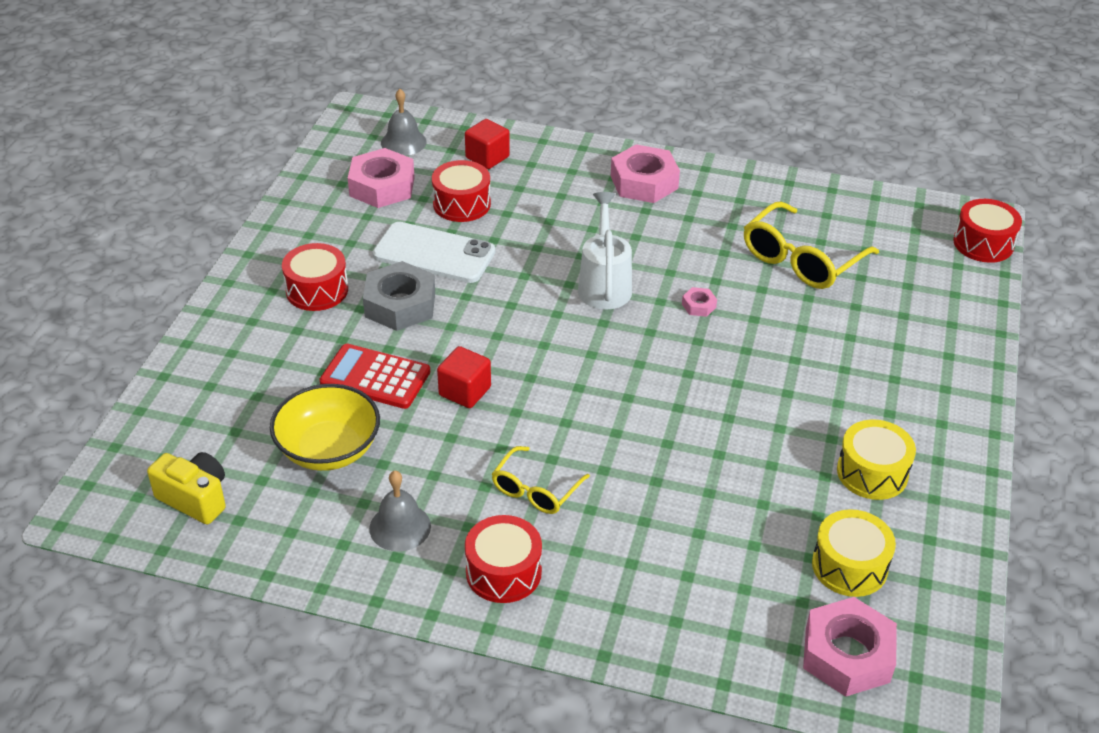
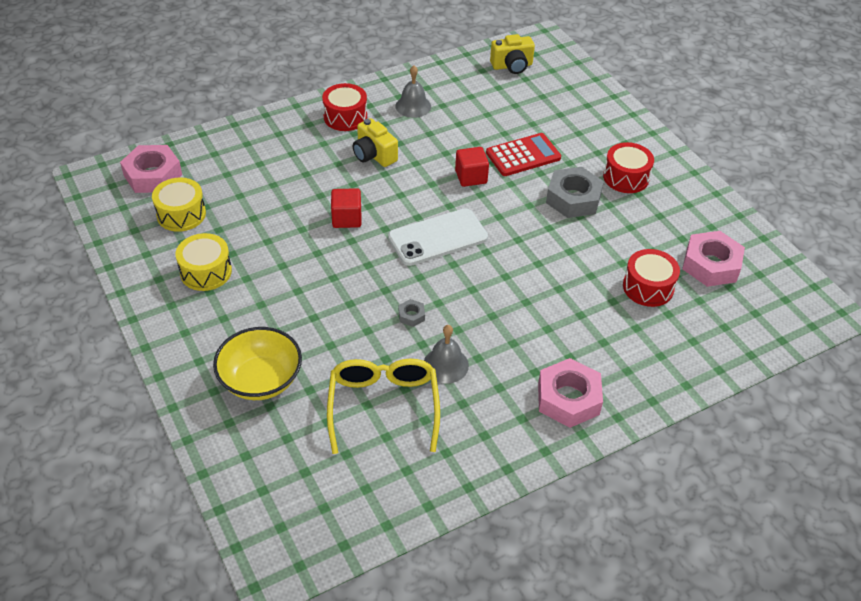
camera: 135 degrees right, 5 degrees up
(329, 450) = (491, 114): yellow bowl -> yellow bowl (261, 380)
(403, 142) = (761, 309): grey bell -> grey bell (445, 365)
(434, 253) = (607, 241): white phone -> white phone (438, 237)
(487, 157) = (694, 338): red cube -> red cube (346, 218)
(535, 490) = (374, 155): yellow glasses -> yellow camera
(604, 284) = (485, 290): white watering can -> none
(698, 306) = (411, 315): pink nut -> grey nut
(983, 243) = (257, 534): red drum -> none

